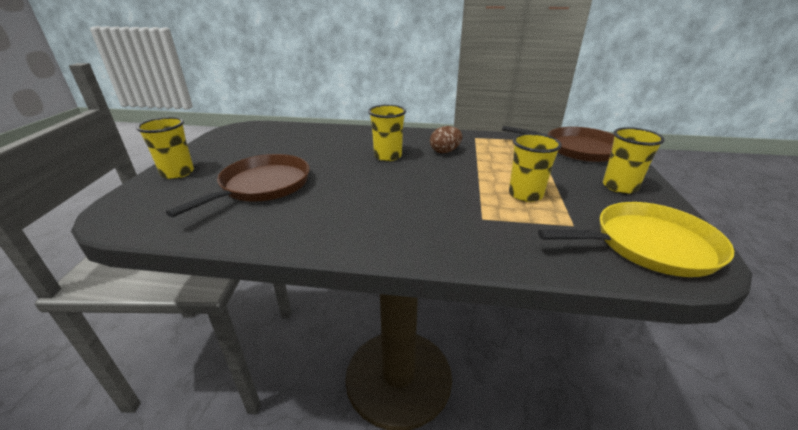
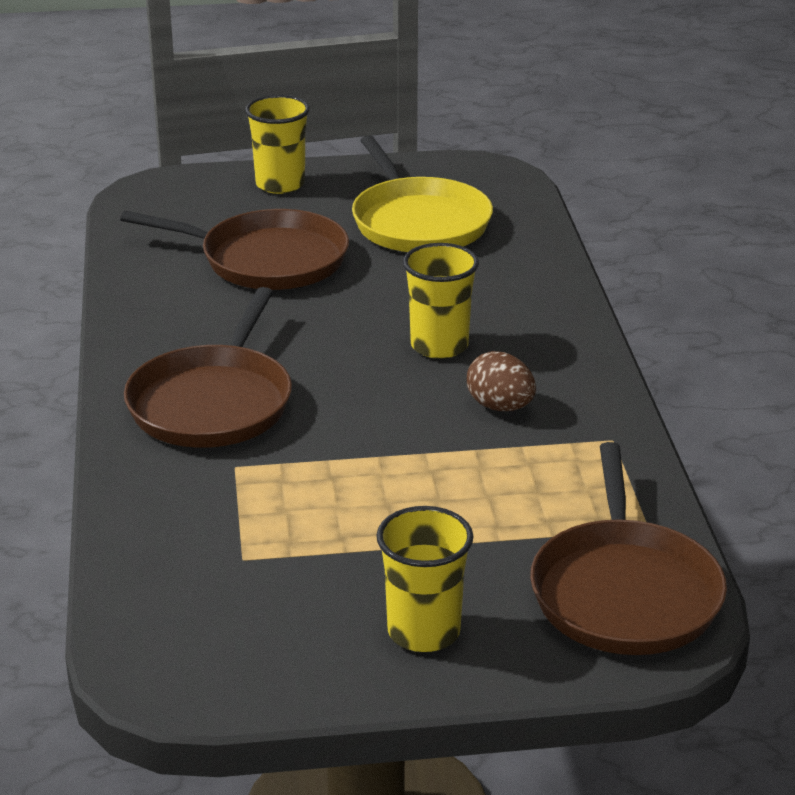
camera: 75 degrees right, 0 degrees up
(412, 218) = (213, 402): none -> brown pan
(525, 194) = (337, 509): yellow cup -> none
(648, 245) = (201, 632): yellow pan -> yellow pan (418, 222)

